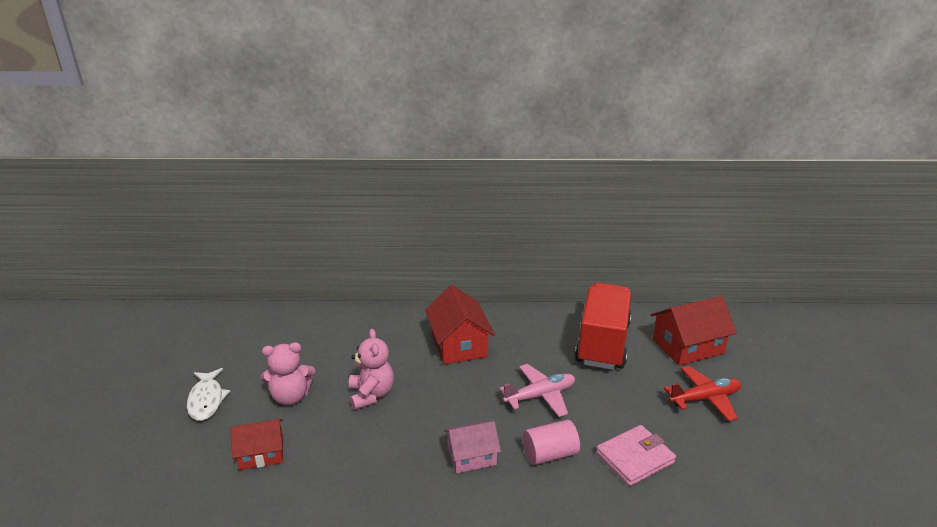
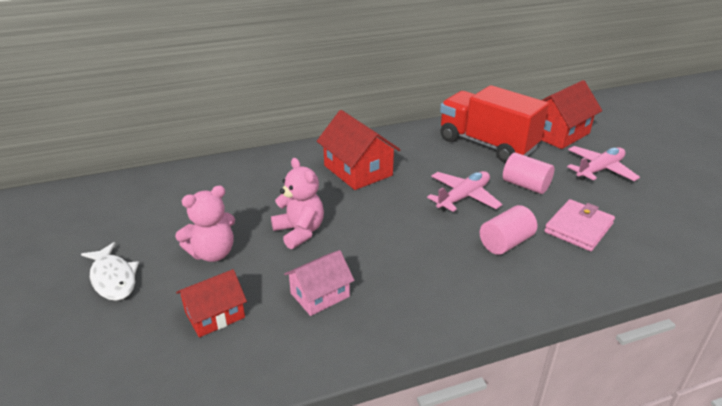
camera: 20 degrees left, 5 degrees up
(471, 456) = (436, 262): pink house -> pink house (320, 295)
(602, 343) = (487, 144): red truck -> red truck turned 45 degrees counterclockwise
(612, 398) = (525, 185): none -> pink cylinder
(704, 399) = (599, 170): red plane -> pink plane

